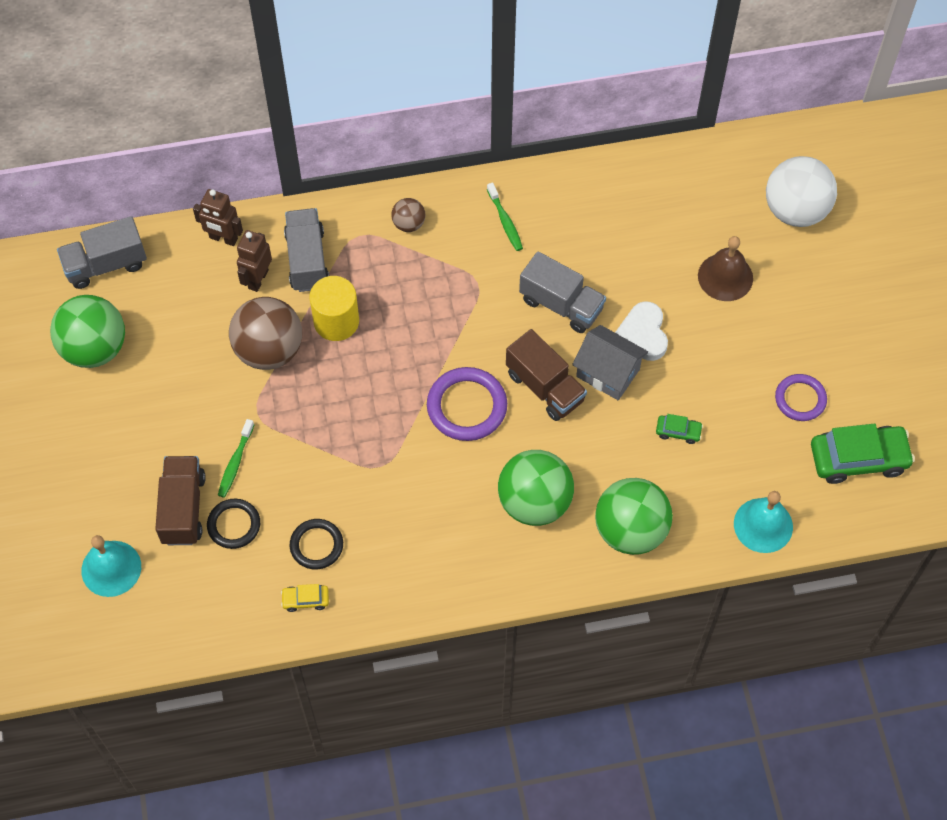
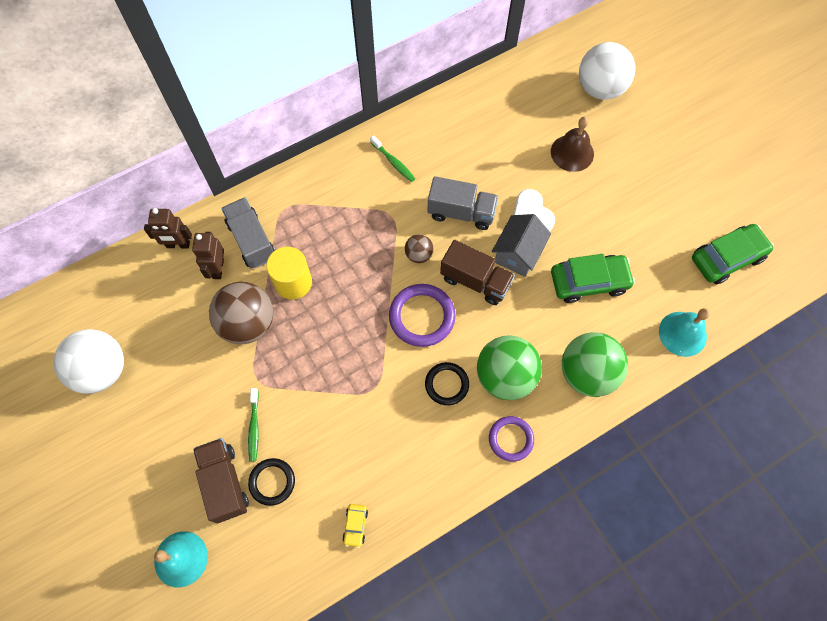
camera: 20 degrees left, 5 degrees up
(94, 348) = (102, 370): green ball -> white ball
(106, 265) = (88, 297): grey truck -> none
(305, 600) = (355, 526): yellow car -> yellow car turned 60 degrees counterclockwise
(316, 545) = (347, 475): black ring -> black ring (446, 384)
(408, 224) = (320, 187): brown ball -> brown ball (418, 254)
(608, 372) = (518, 253): grey house -> grey house turned 75 degrees counterclockwise
(678, 432) = (589, 282): green car -> green car, size x2.15
(800, 399) = (665, 227): purple ring -> purple ring (511, 439)

